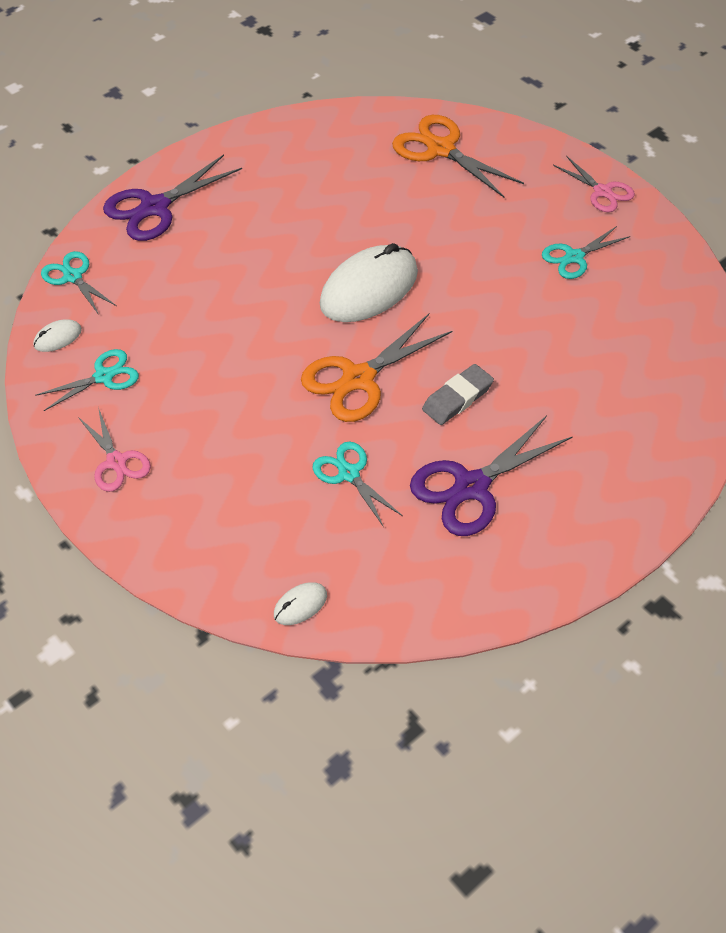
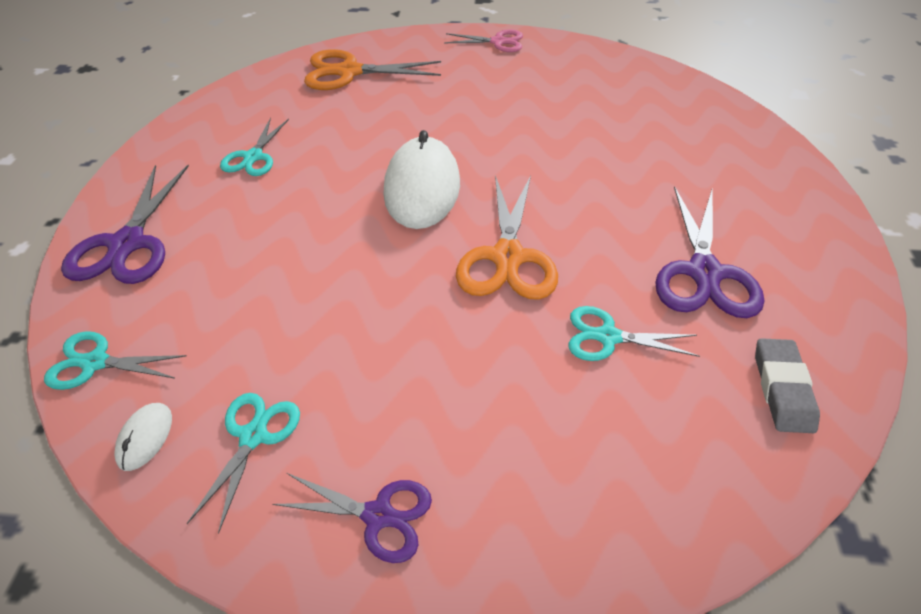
camera: 45 degrees left, 5 degrees down
(116, 462) = (378, 515): pink scissors -> purple scissors
(300, 605) = (742, 491): white mouse -> none
(457, 398) = (599, 218): grey eraser -> grey eraser (782, 389)
(574, 257) = (537, 85): turquoise scissors -> turquoise scissors (253, 157)

